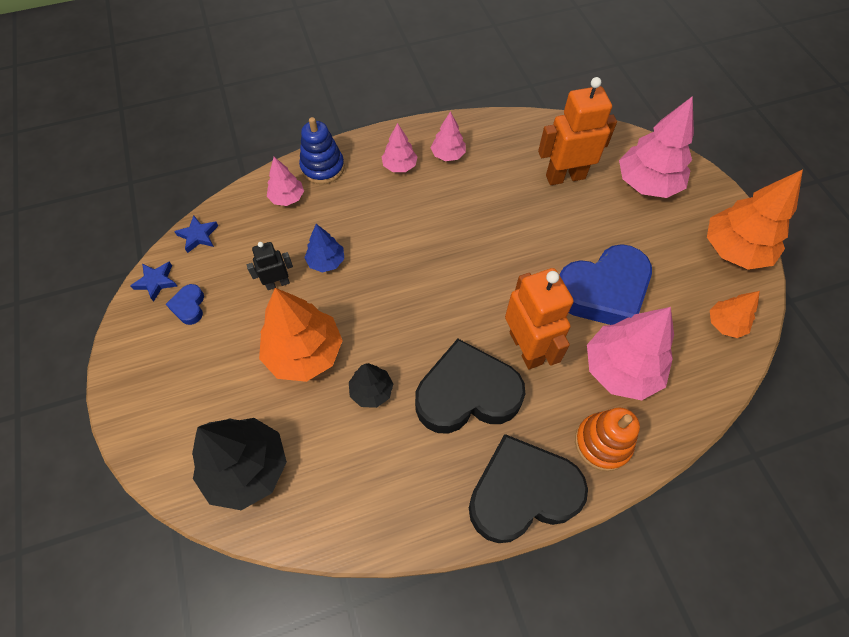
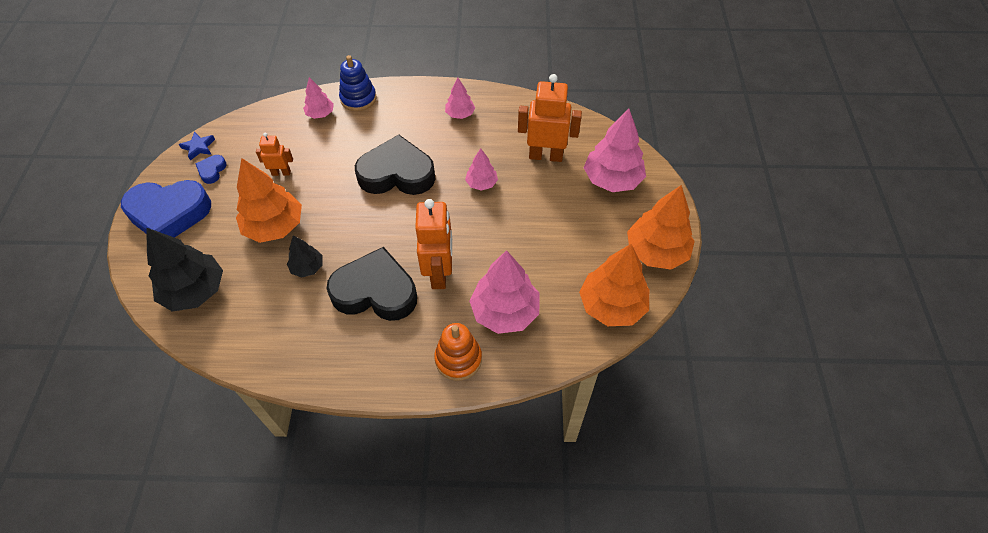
camera: 20 degrees right, 5 degrees down
(198, 235) = (243, 123): blue star -> none
(277, 283) = (281, 173): black robot -> orange robot
(326, 261) = (324, 167): blue tree -> none
(399, 166) = (417, 113): pink tree -> pink tree (481, 183)
(522, 492) = (377, 372): black heart -> black heart (397, 174)
(603, 291) = (525, 251): blue heart -> blue heart (169, 214)
(725, 324) = (612, 305): orange tree -> orange tree, size x1.88

